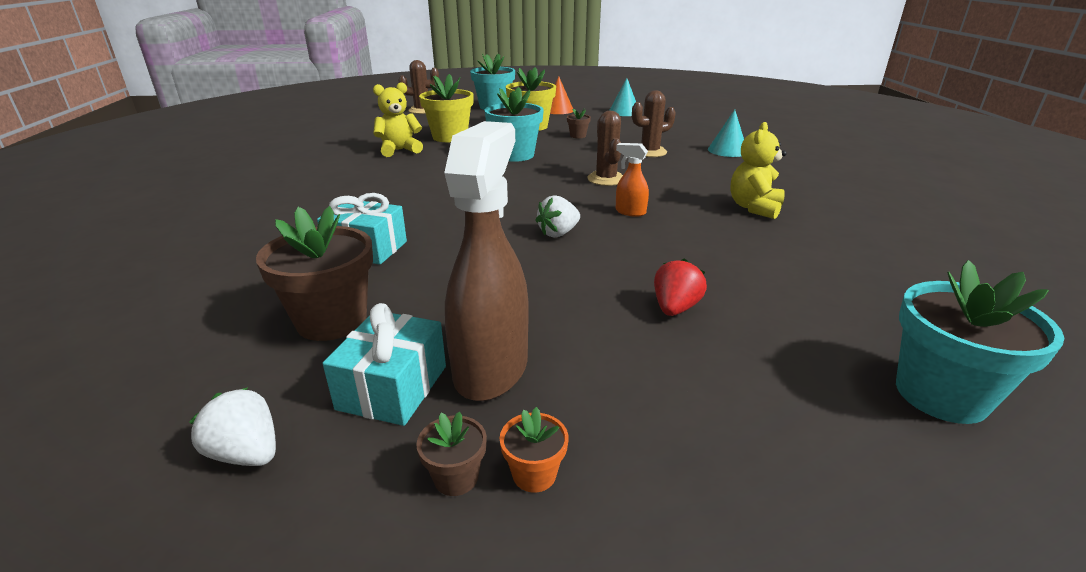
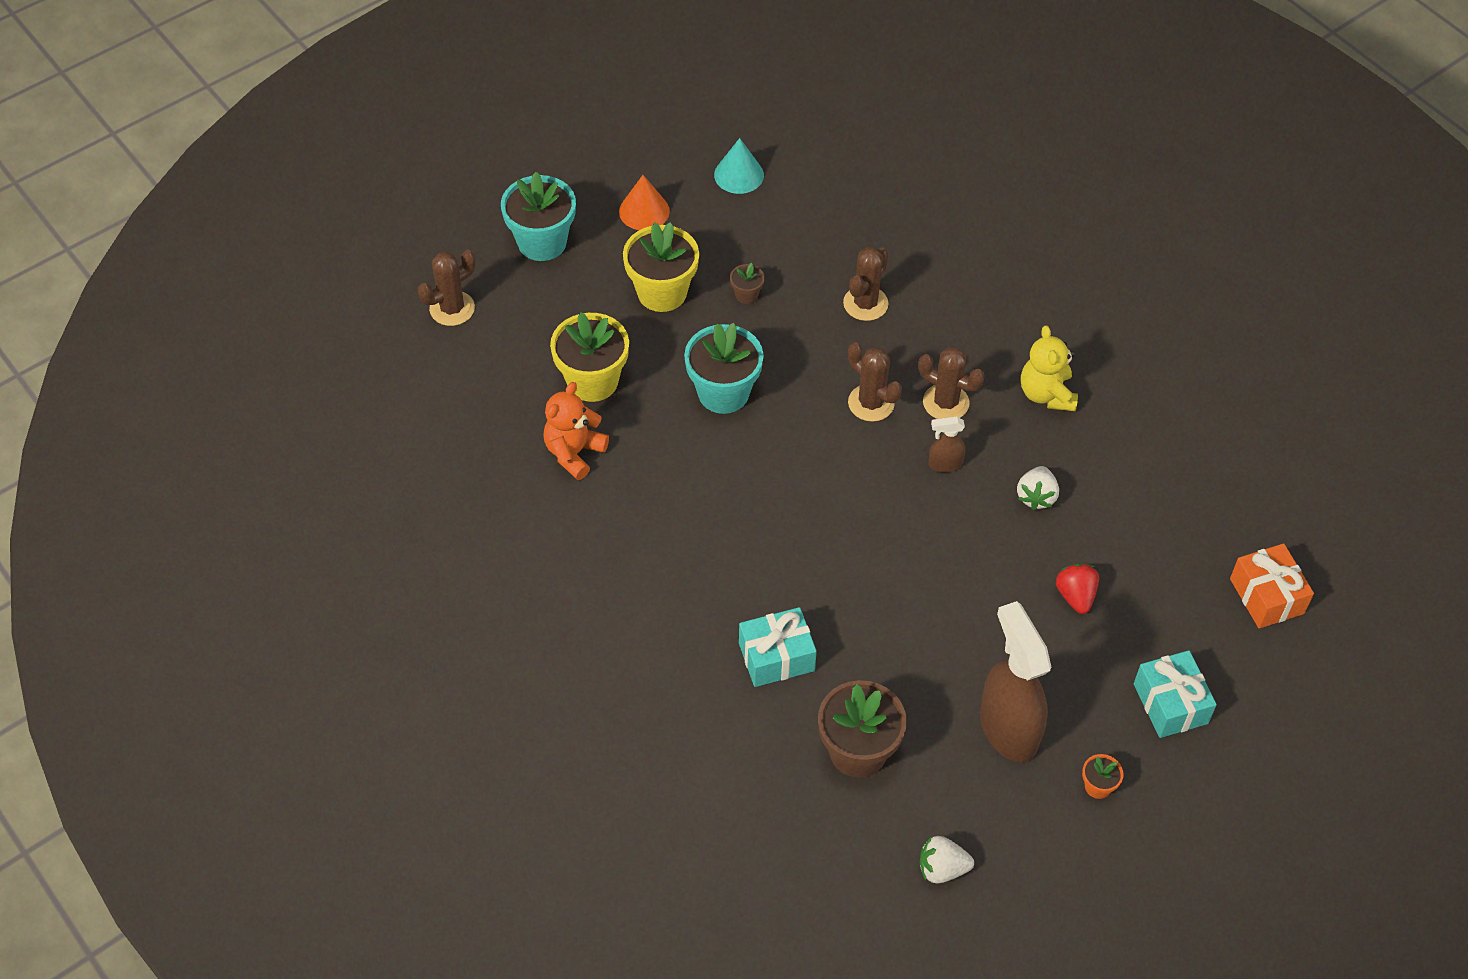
camera: 35 degrees left, 25 degrees up
(392, 387) = (966, 779): turquoise gift -> turquoise gift (1170, 704)
(399, 150) = (574, 453): yellow teddy bear -> orange teddy bear
(456, 477) = (1062, 812): brown flower pot -> none
(558, 233) = (913, 539): white strawberry -> white strawberry (1036, 497)
(630, 212) = (944, 464): orange spray bottle -> brown spray bottle
(663, 191) = (946, 402): none -> brown cactus
(727, 150) = (946, 254): turquoise cone -> none
(941, 394) = (1266, 596): turquoise flower pot -> orange gift

